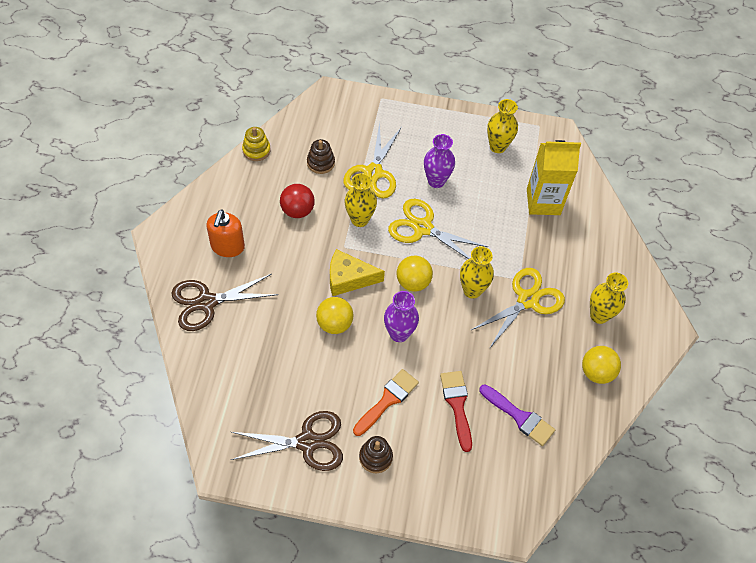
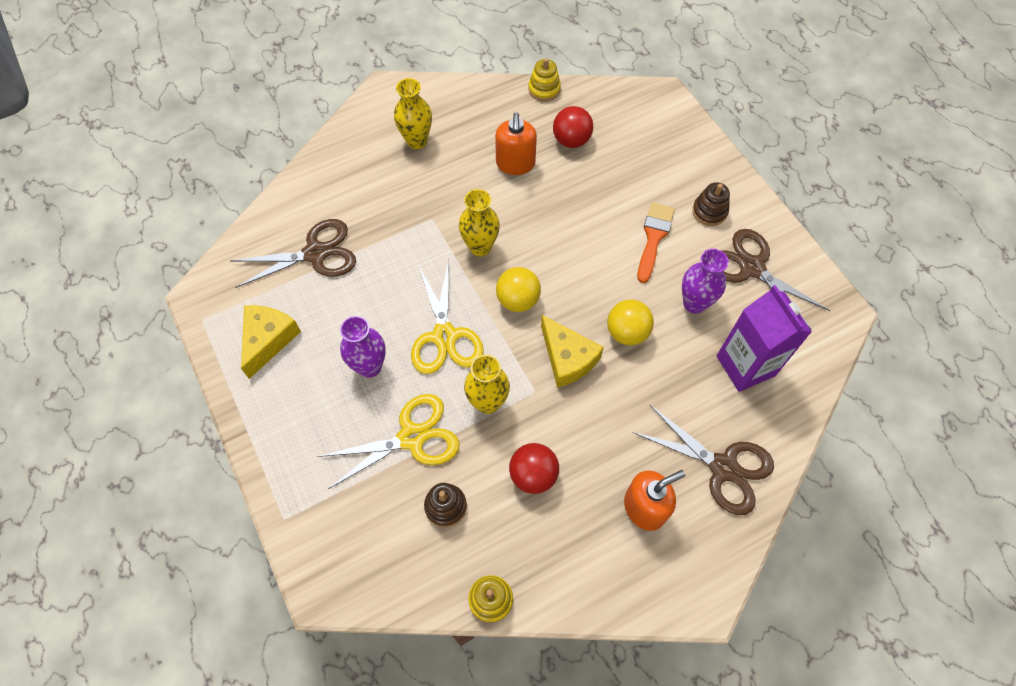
camera: 125 degrees left, 5 degrees up
(248, 371) = (745, 365): none -> purple carton
(387, 400) = (654, 237): orange brush -> orange brush turned 105 degrees clockwise
(399, 333) = (583, 273): purple vase -> purple vase (694, 303)
(457, 405) = (605, 187): red brush -> none
(497, 146) = (268, 340): yellow vase -> yellow cheese
(519, 417) = (571, 140): purple brush -> red ball
(527, 362) = (515, 164): none -> orange soap dispenser
(528, 300) = (449, 199): yellow scissors -> none
(543, 202) = (316, 253): yellow carton -> brown scissors
(588, 439) = (544, 89): none -> yellow stacking toy
(596, 372) = (477, 114): yellow ball -> none

